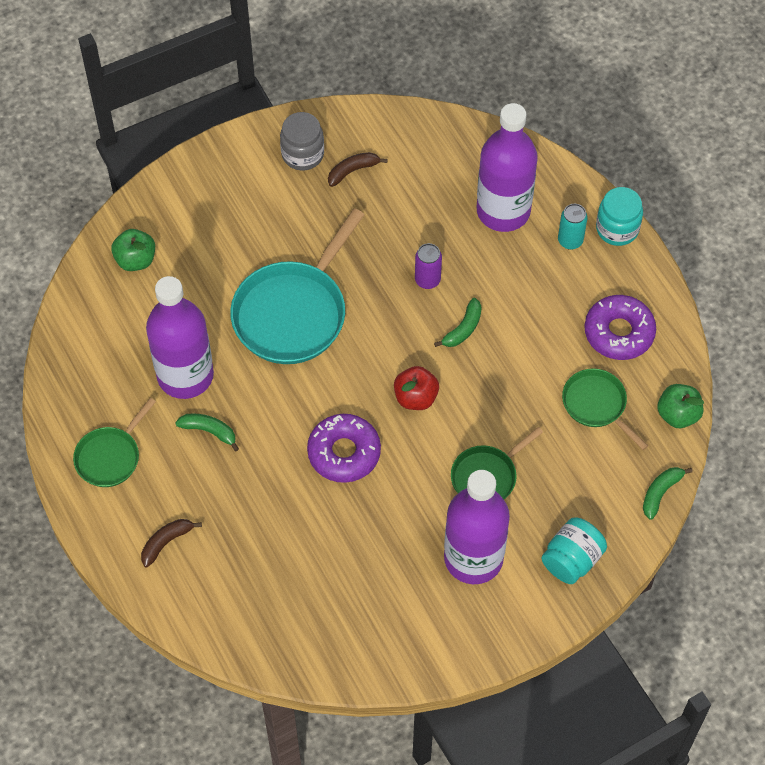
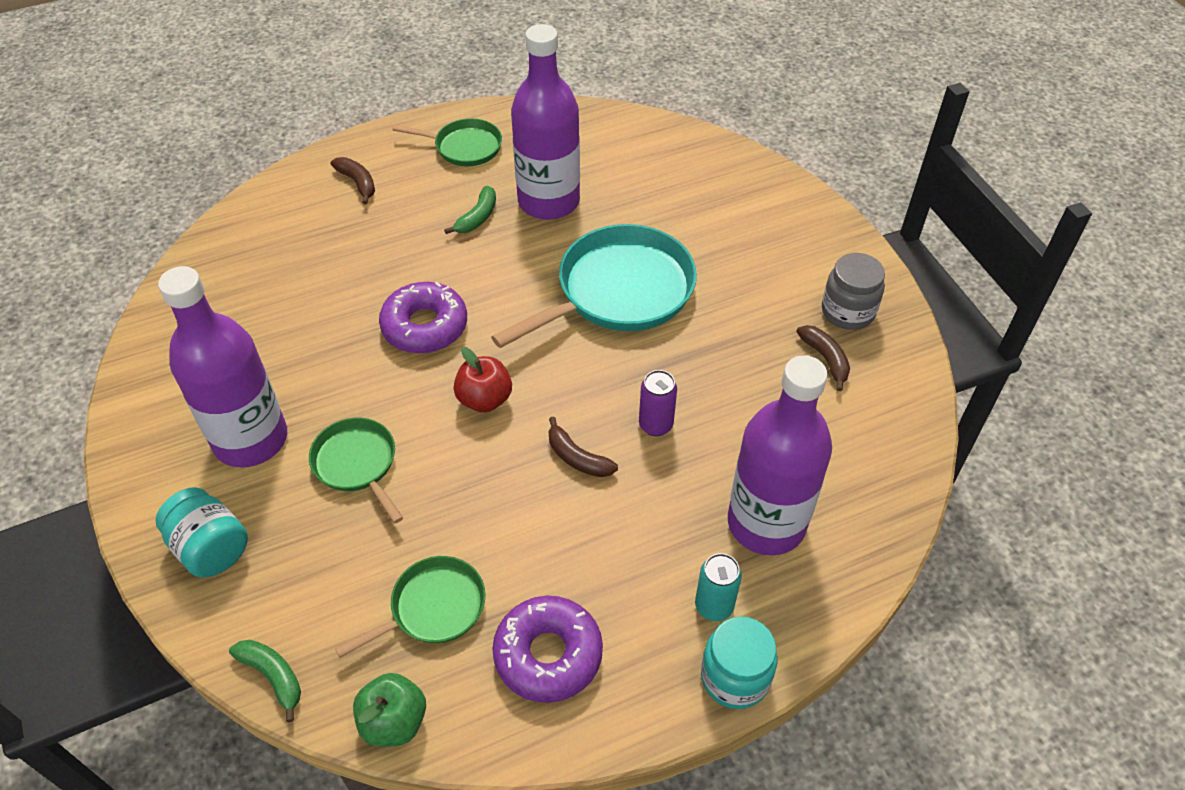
camera: 95 degrees right, 10 degrees down
(110, 457) = (464, 147): green pan -> green pan turned 150 degrees clockwise
(135, 260) = (697, 169): green apple -> none
(293, 313) = (618, 292): turquoise pan -> turquoise pan turned 105 degrees clockwise
(463, 329) = (577, 458): green banana -> brown banana

